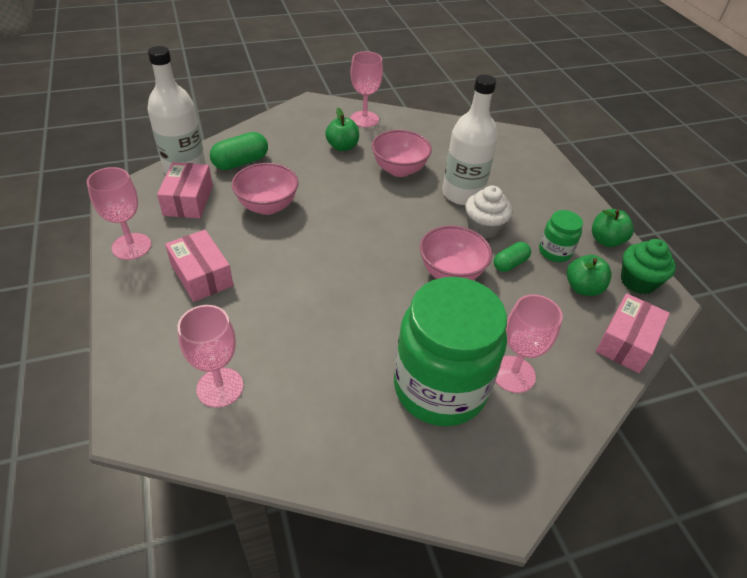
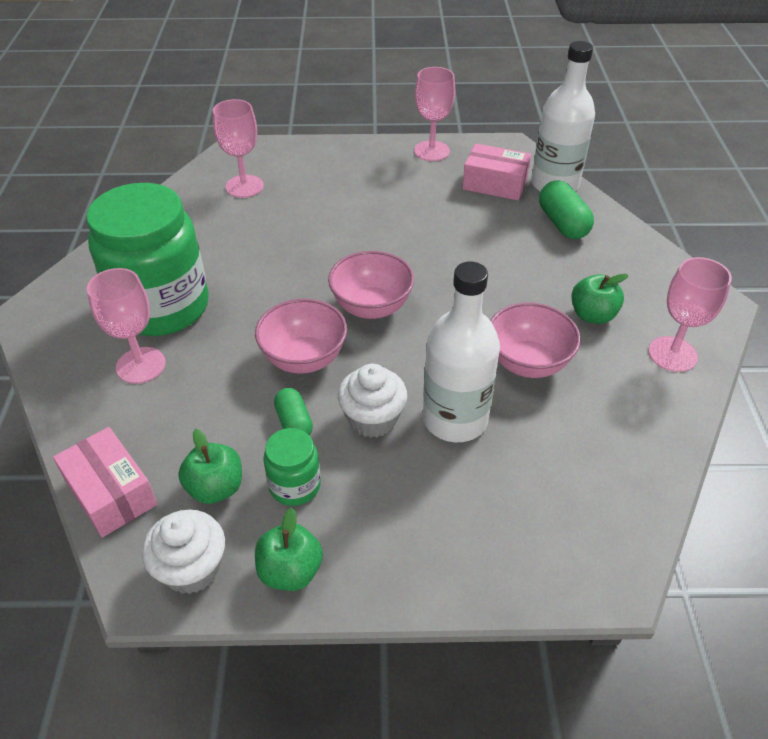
camera: 110 degrees right, 0 degrees up
(201, 275) = (377, 185): pink box -> none
(267, 206) = (471, 234): pink bowl -> pink bowl (371, 307)
(638, 281) = (192, 568): green cupcake -> white cupcake

